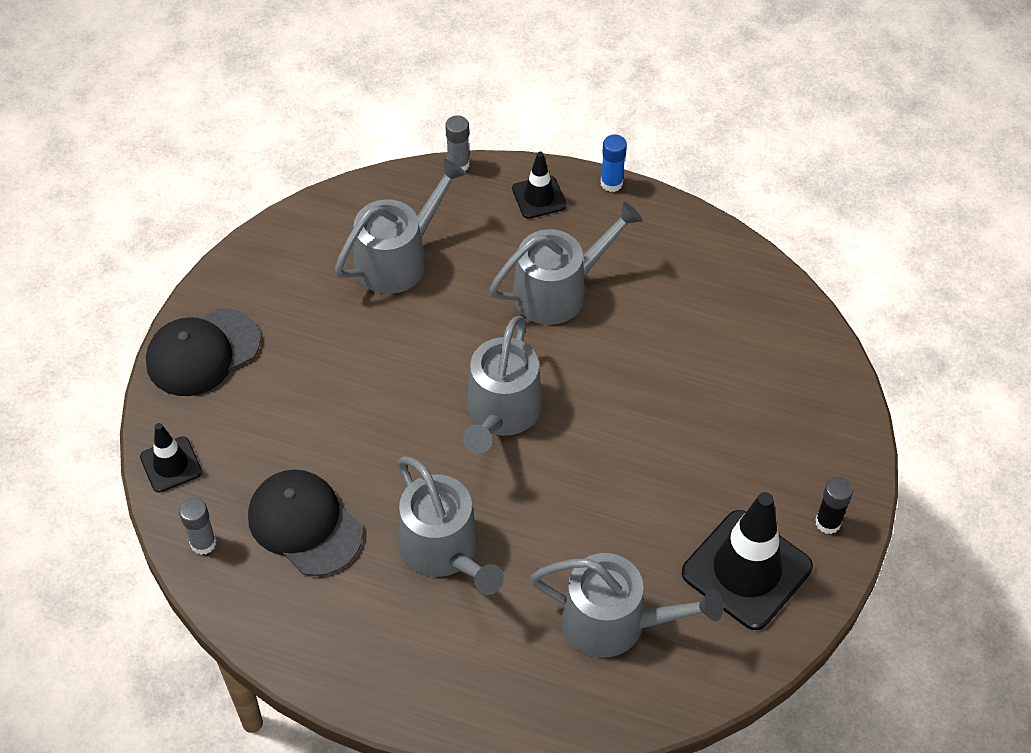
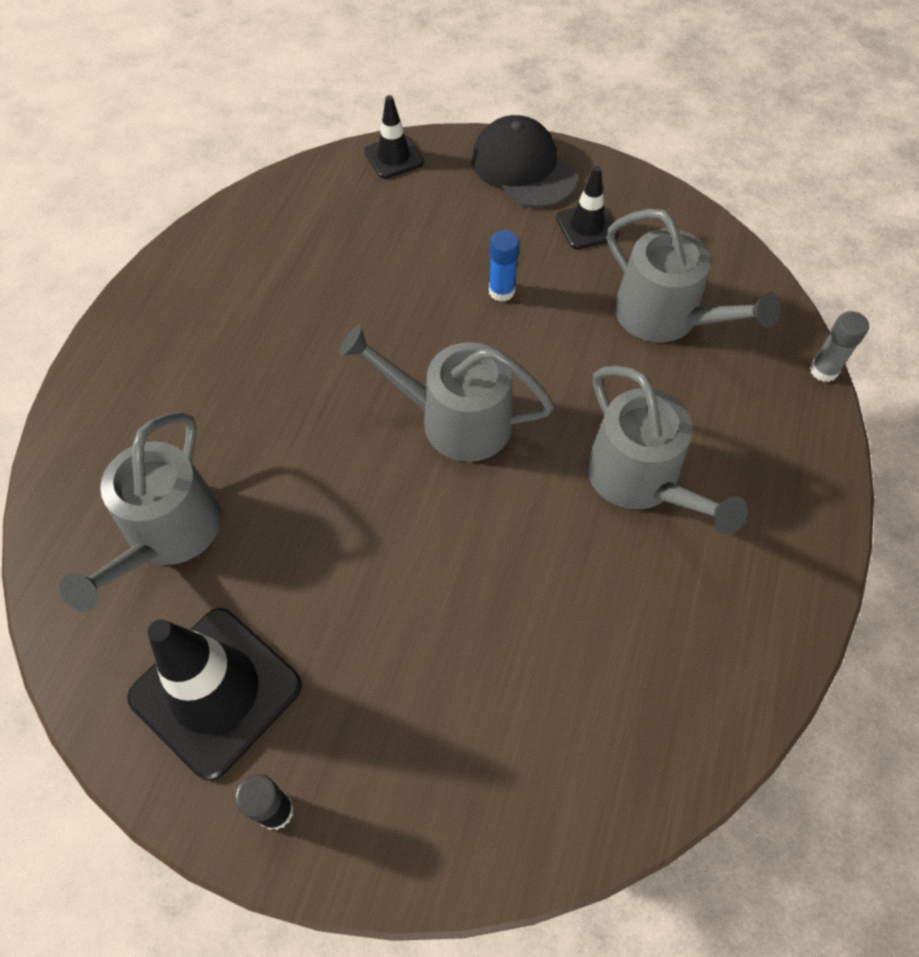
camera: 90 degrees right, 5 degrees up
(203, 543) = (307, 185): grey glue stick -> none
(304, 524) = (321, 256): black cap -> none
(444, 550) = (280, 370): grey watering can -> none
(539, 197) = (790, 458): black traffic cone -> black traffic cone (587, 226)
(611, 183) = (835, 545): blue glue stick -> blue glue stick (501, 291)

